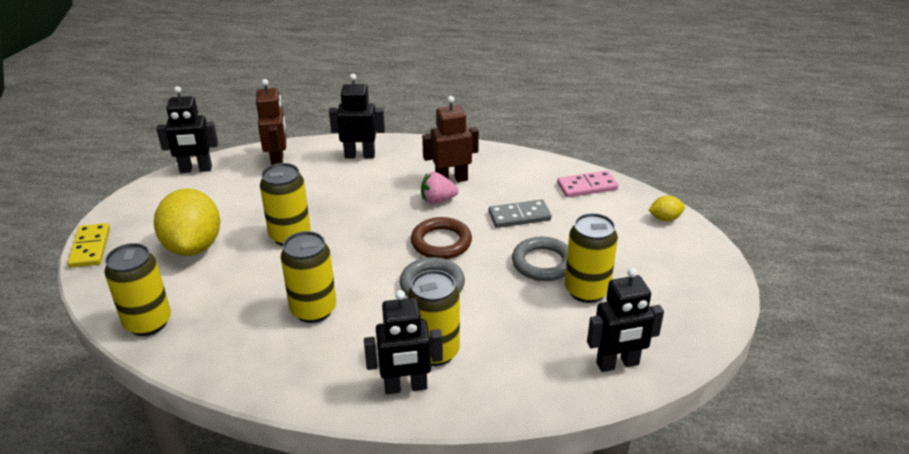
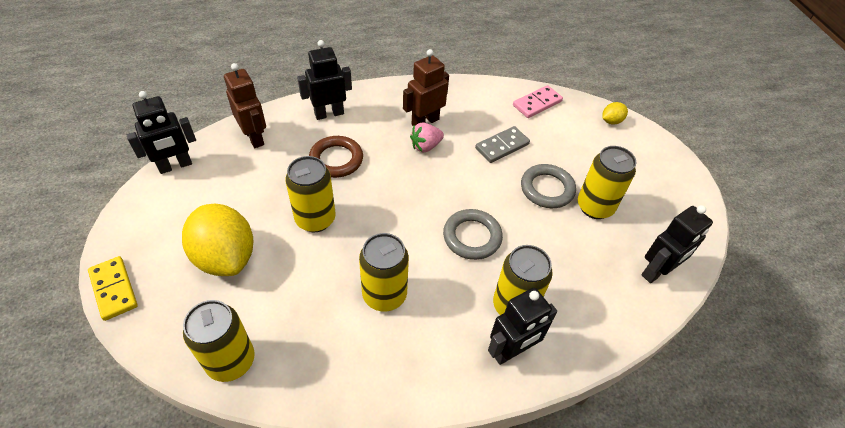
camera: 25 degrees left, 15 degrees up
(441, 242) = (454, 190): brown ring -> brown ring (336, 160)

